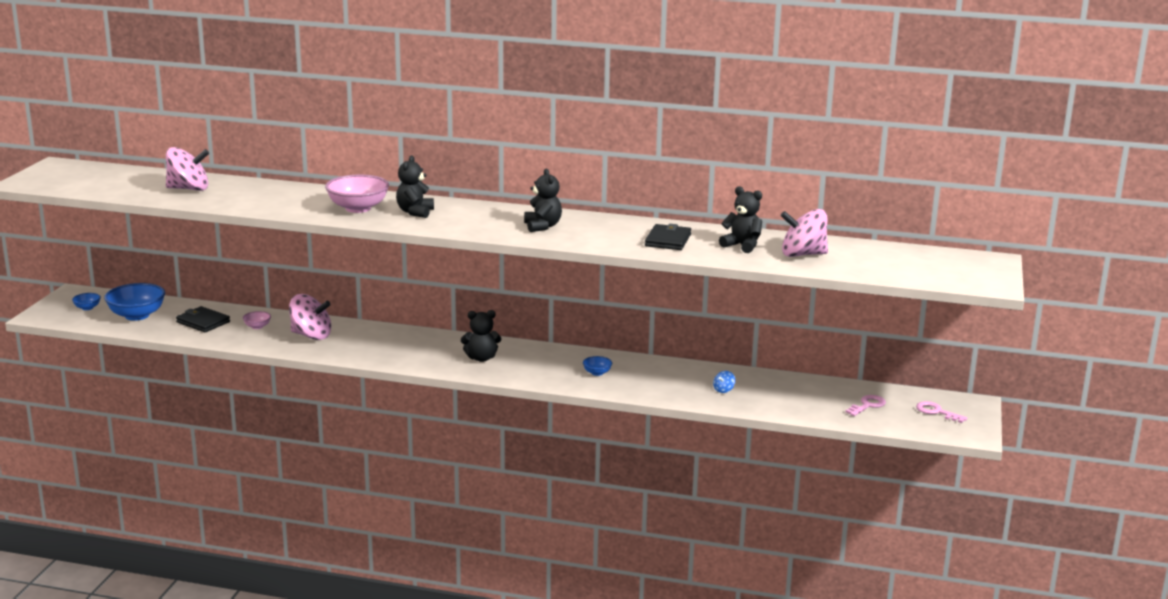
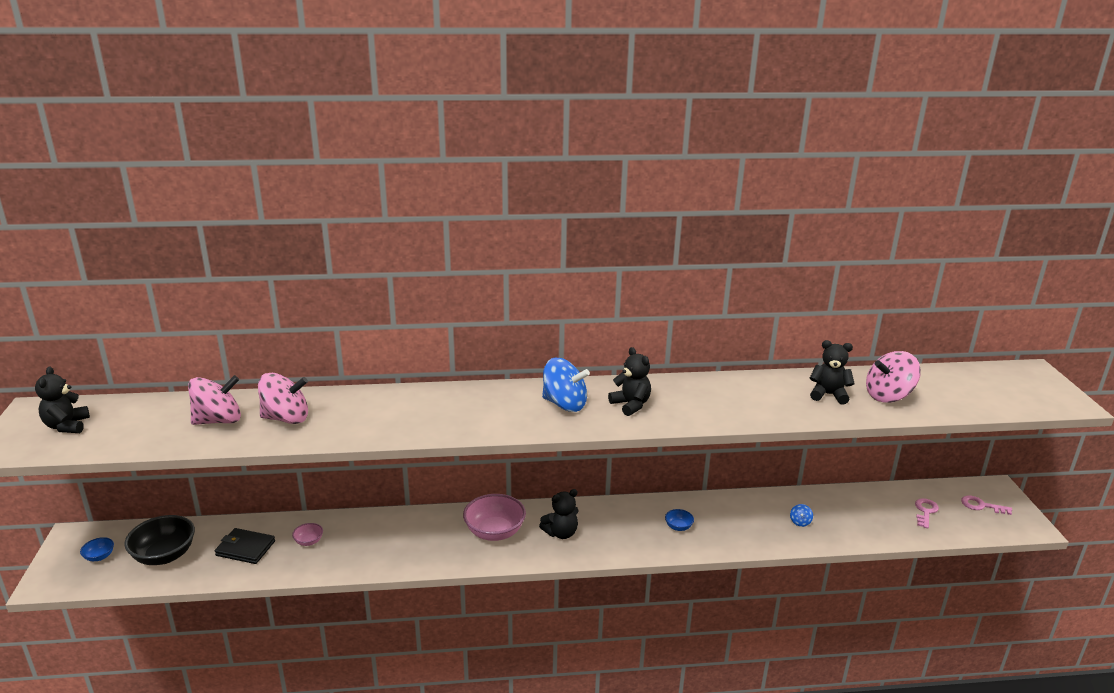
camera: 20 degrees left, 5 degrees up
(137, 315) = (164, 555): blue bowl -> black bowl
(311, 335) = (373, 541): pink spinning top -> pink spinning top (286, 418)
(358, 208) = (428, 415): pink bowl -> pink bowl (494, 532)
(415, 212) = (491, 409): black teddy bear -> black teddy bear (67, 426)
(483, 218) = (564, 404): none -> blue spinning top
(668, 240) = (759, 401): black wallet -> none

